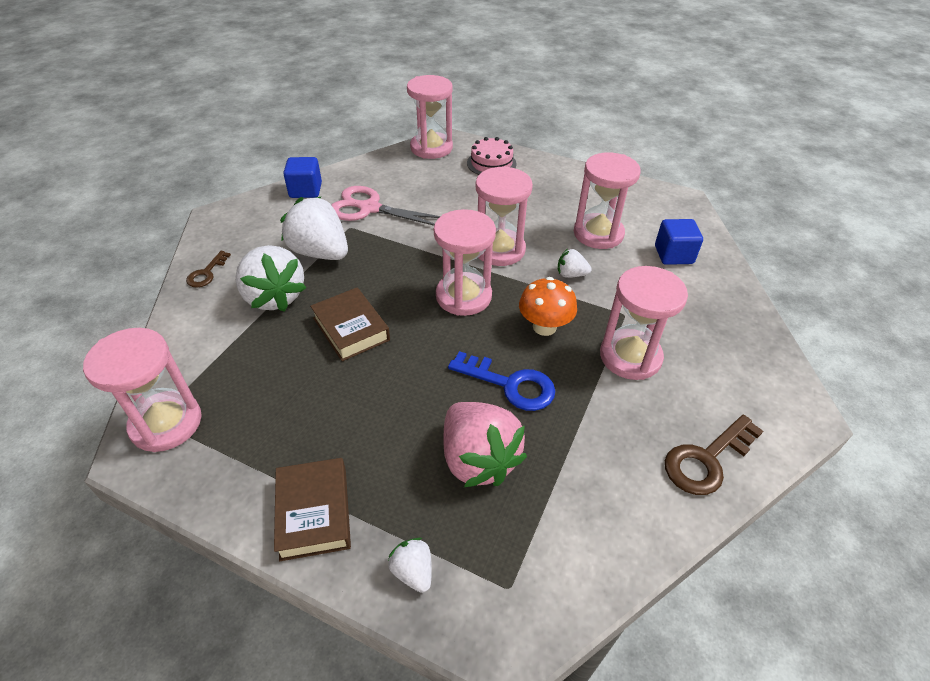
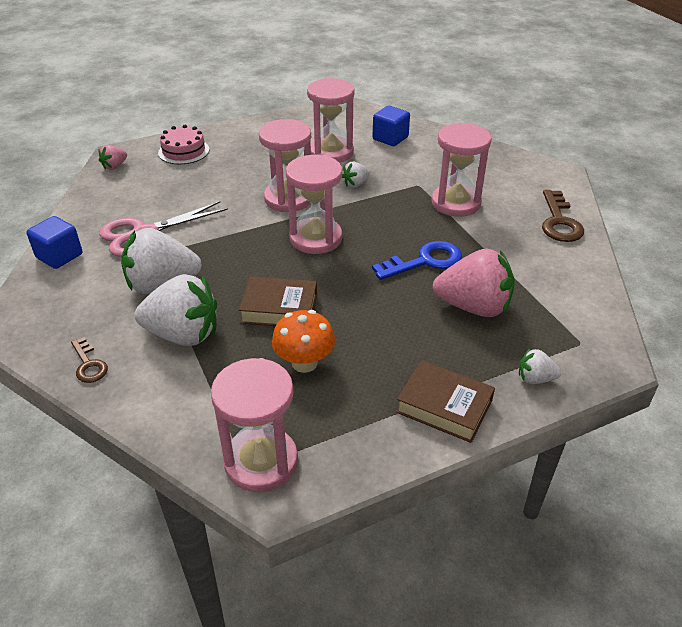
camera: 50 degrees left, 5 degrees down
(431, 148) = (115, 166): pink hourglass -> pink strawberry
(544, 327) = (390, 220): orange mushroom -> orange mushroom (304, 363)

